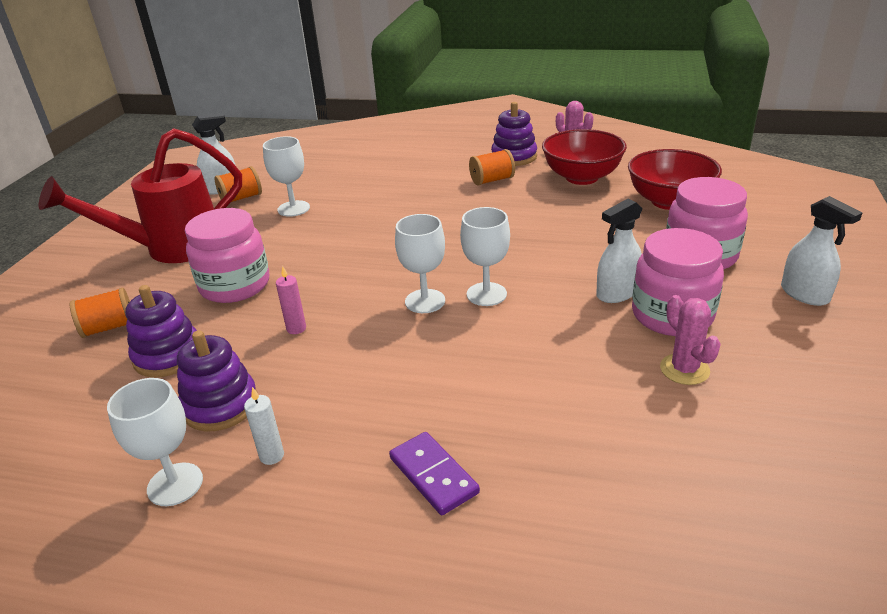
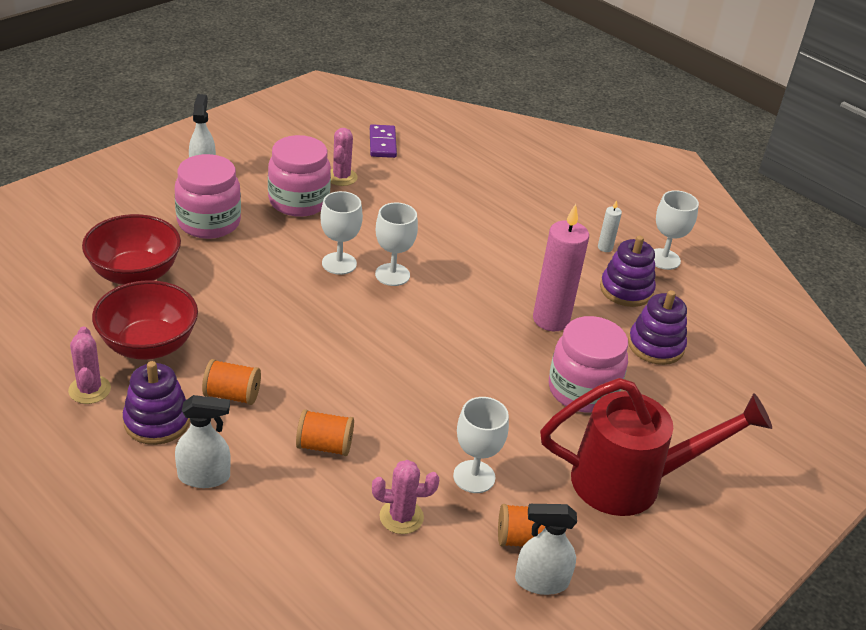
camera: 155 degrees left, 5 degrees up
(109, 327) = (702, 399): orange spool -> orange spool (324, 446)
(296, 328) = (551, 320): pink candle -> pink candle, size x2.22
(326, 179) = (401, 517): none -> pink cactus
(425, 301) = (441, 292): white goblet -> white goblet (339, 263)
(433, 475) = (525, 201): purple domino -> purple domino (382, 143)
(617, 293) = (307, 229): white spray bottle -> white spray bottle (204, 476)

